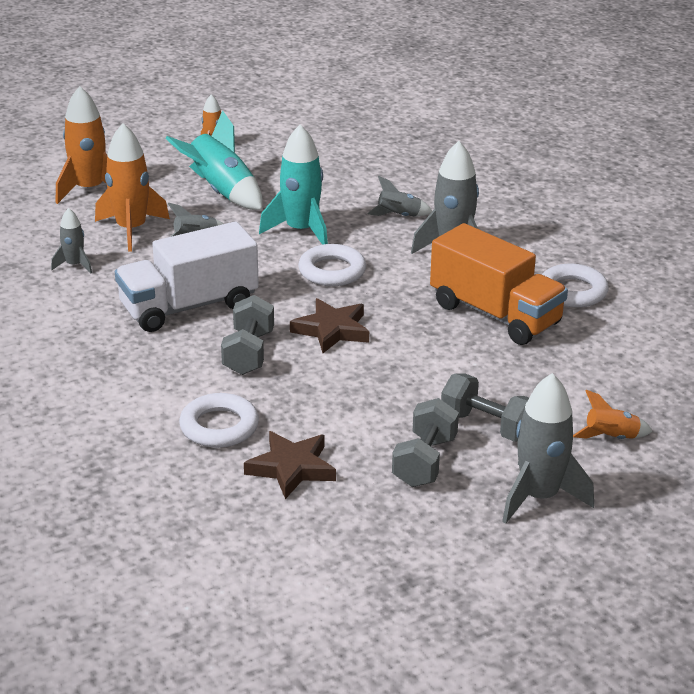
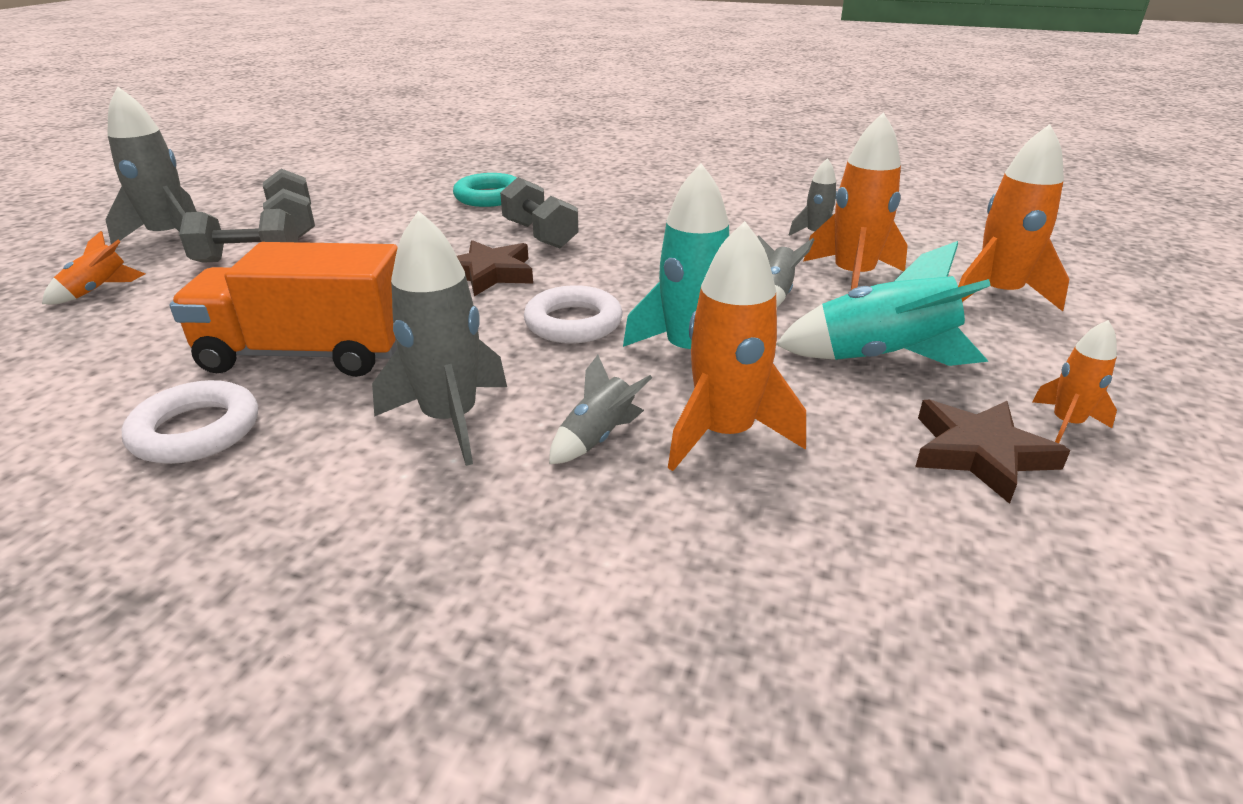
camera: 140 degrees right, 0 degrees up
(189, 306) = (654, 244): white truck -> none
(219, 427) = (489, 197): white ring -> turquoise ring
(292, 468) = (402, 196): brown star -> brown star (980, 453)
(347, 196) = (724, 434): none -> orange rocket

